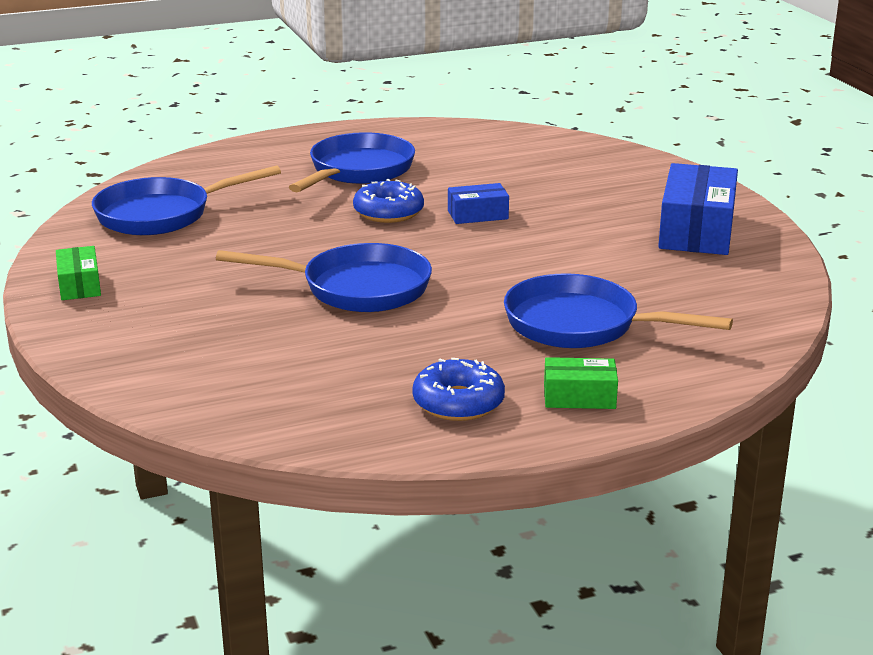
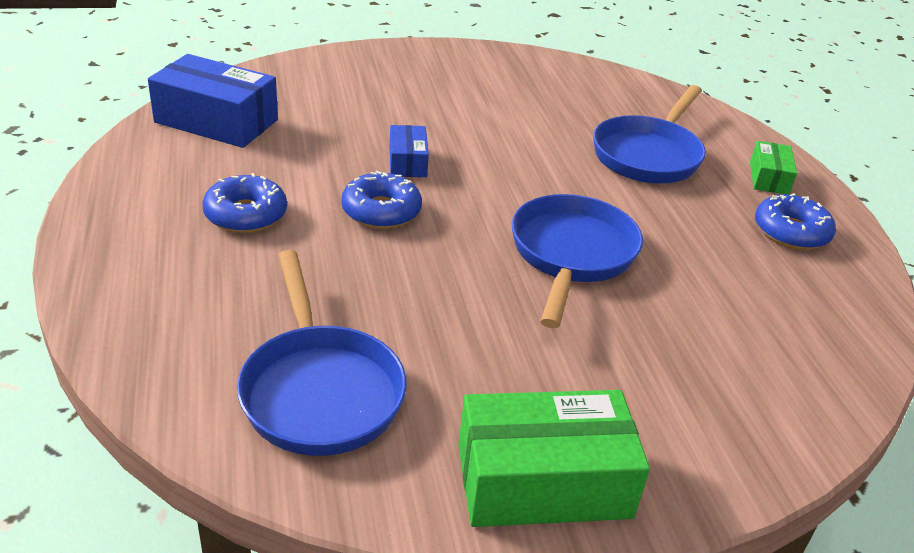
camera: 85 degrees left, 10 degrees up
(79, 285) = (543, 481): green box -> green box, size x1.90
(358, 171) = (246, 214): blue pan -> blue donut
(696, 230) = (475, 74): blue box -> blue box (216, 121)

